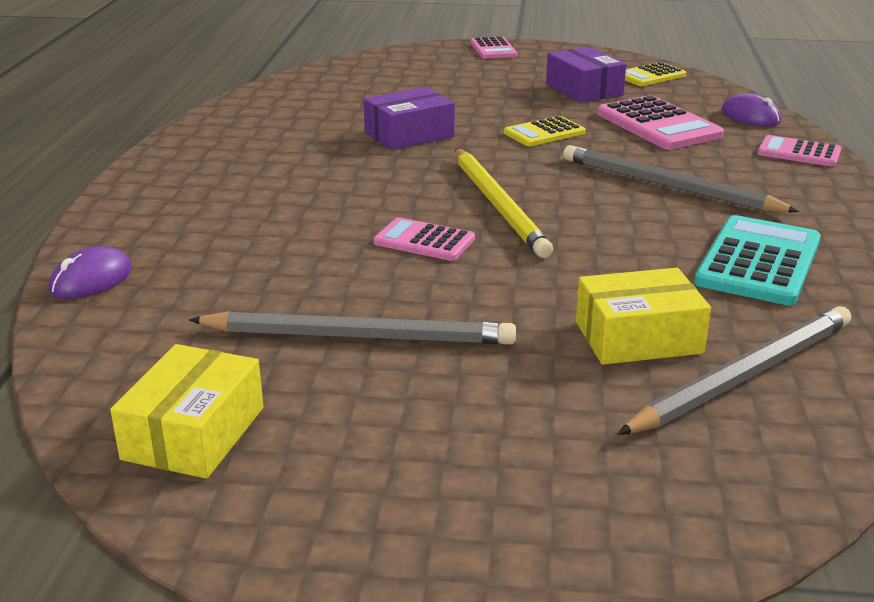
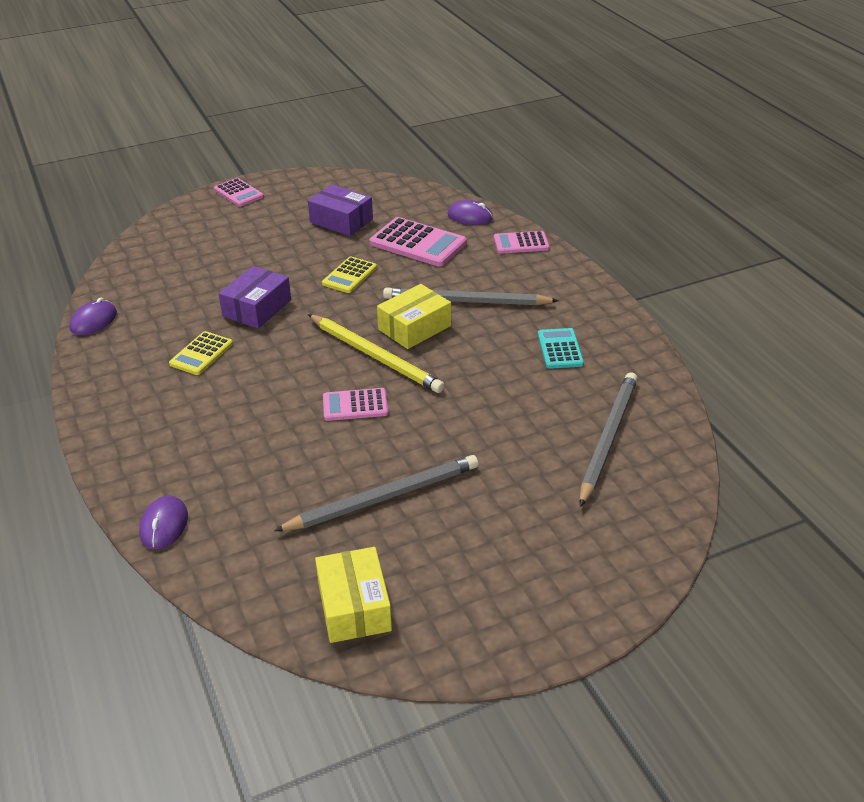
camera: 30 degrees left, 10 degrees up
(235, 107) = (93, 321): none -> purple mouse
(638, 337) = (537, 433): yellow box -> yellow box (414, 327)
(650, 76) = (376, 192): yellow calculator -> yellow calculator (201, 354)
(758, 262) = (560, 349): turquoise calculator -> turquoise calculator, size x0.61

